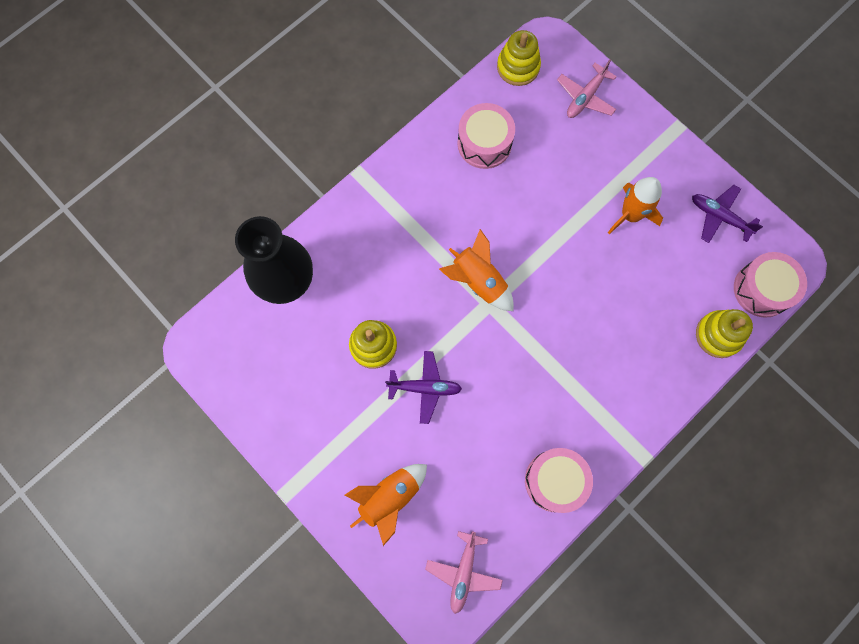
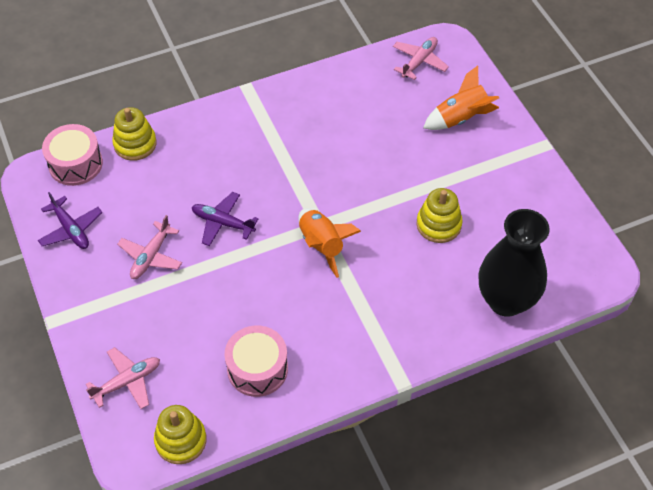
camera: 160 degrees left, 20 degrees down
(425, 388) = (404, 180): purple plane -> purple plane (223, 223)
(555, 481) = (324, 92): pink drum -> none
(630, 215) = (151, 256): orange rocket -> pink plane

